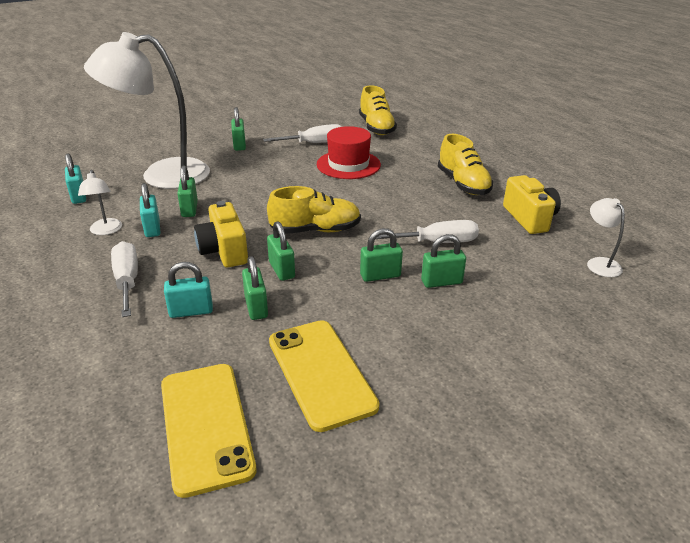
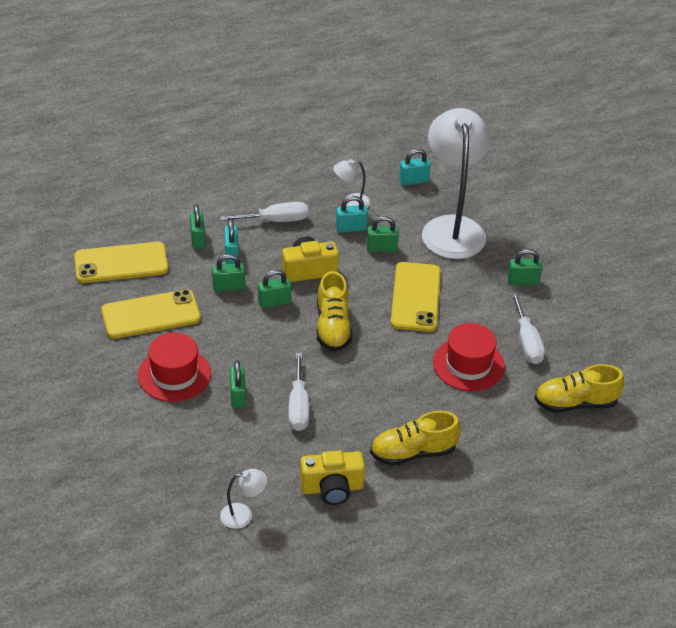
camera: 95 degrees right, 10 degrees up
(264, 189) = (415, 297): none -> yellow phone
(380, 275) = (254, 360): green padlock -> green padlock (198, 239)
(427, 335) = (174, 374): none -> red hat

